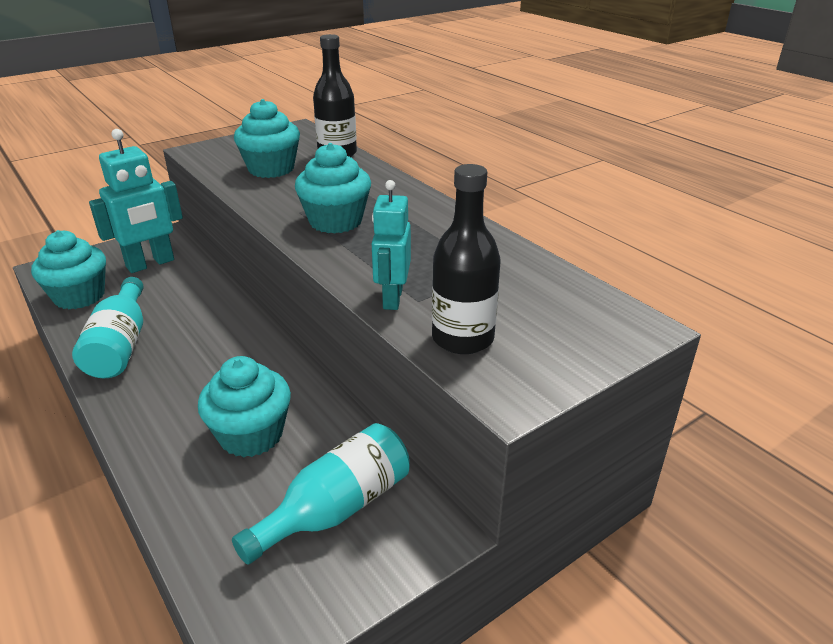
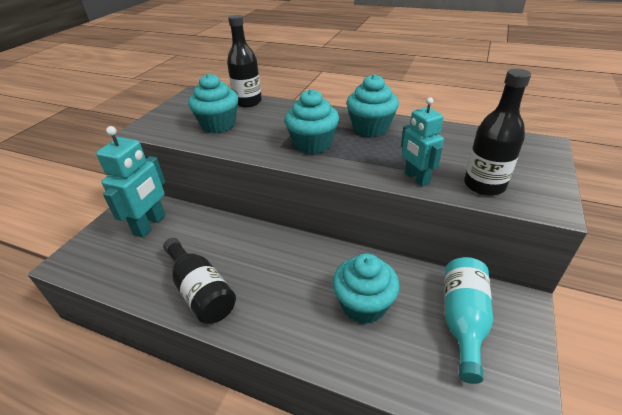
camera: 30 degrees left, 5 degrees up
(79, 296) = (121, 271): turquoise cupcake -> turquoise cupcake (370, 128)
(121, 345) = (201, 291): turquoise bottle -> black bottle

